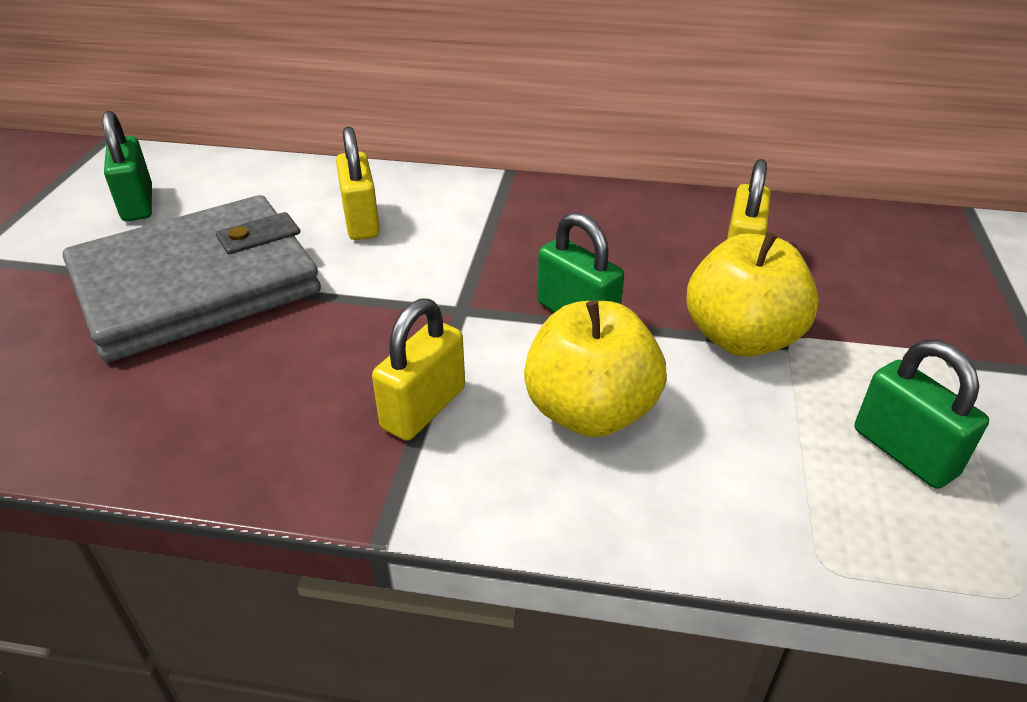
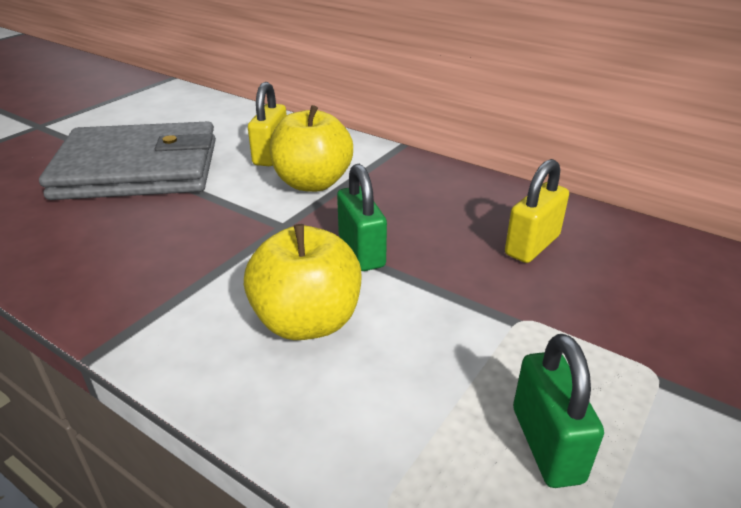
camera: 25 degrees right, 5 degrees down
(137, 204) = (152, 116): green padlock -> none
(423, 408) = (197, 282): yellow padlock -> none
(741, 338) = (477, 305): yellow apple -> yellow apple (312, 183)

